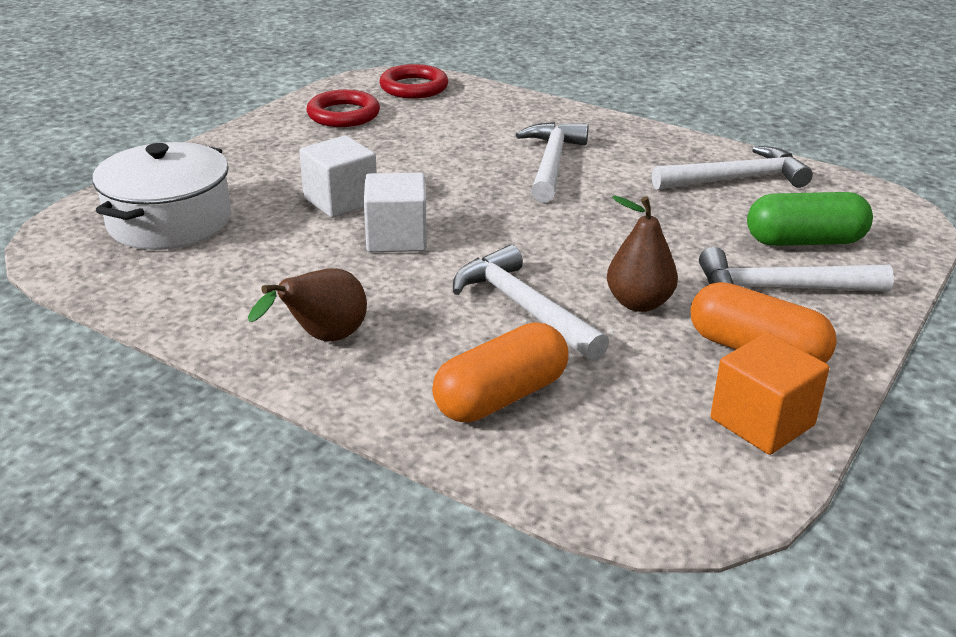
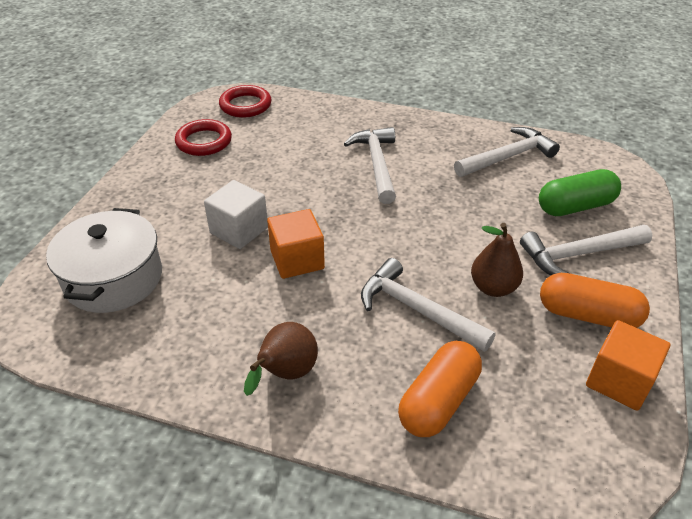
camera: 15 degrees left, 10 degrees up
(396, 238) = (297, 260): white cube -> orange cube

